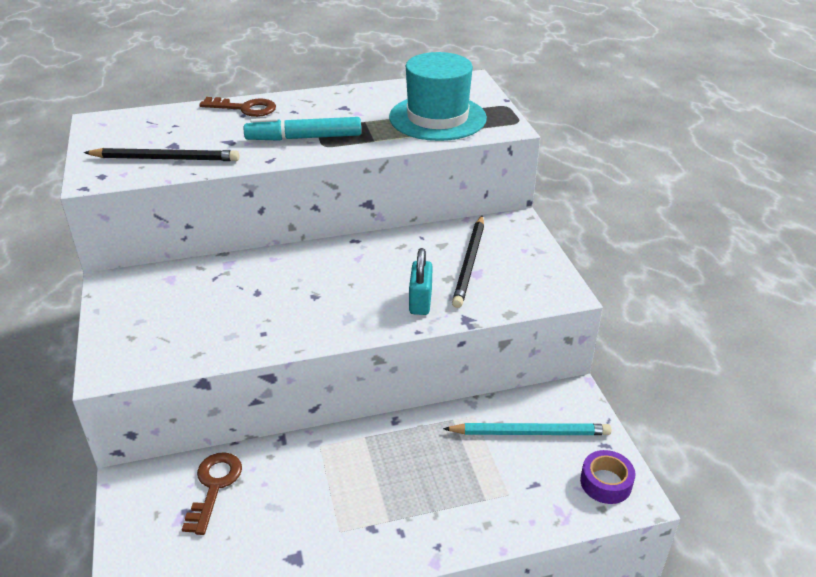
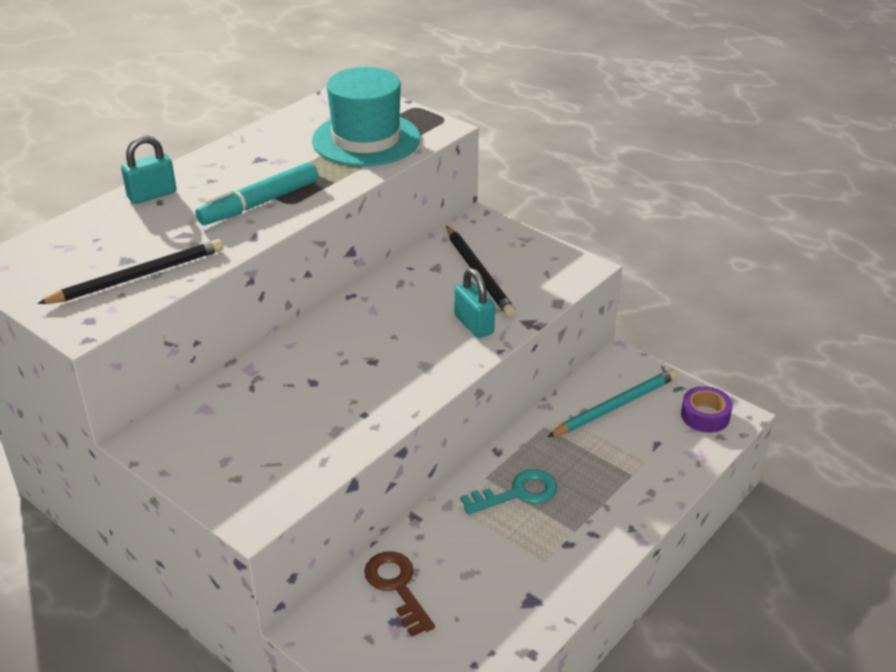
camera: 35 degrees left, 0 degrees up
(244, 108) = (152, 195): brown key -> turquoise padlock
(375, 463) = (517, 493): none -> turquoise key

